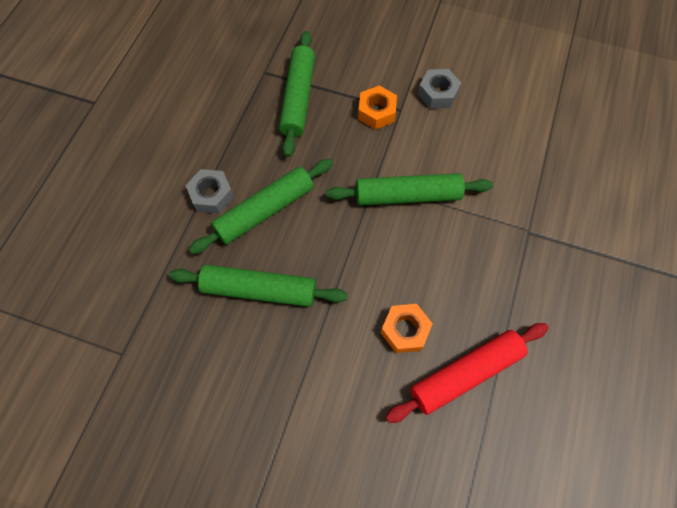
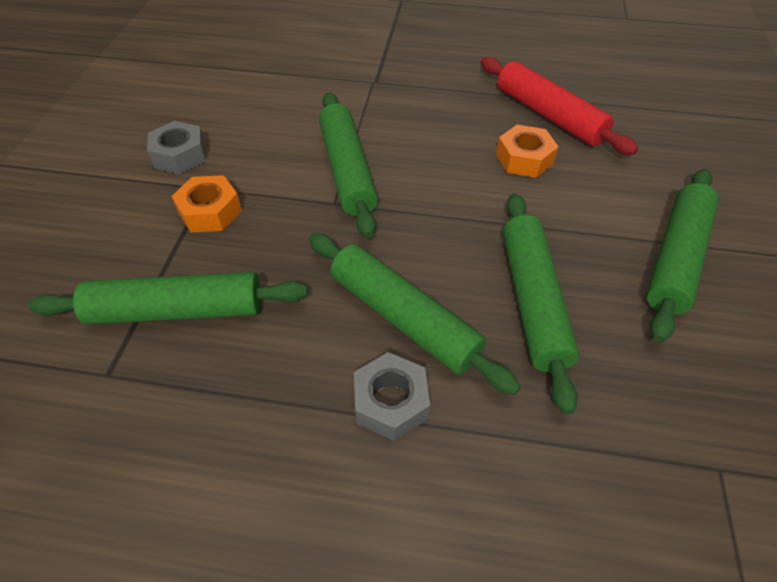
camera: 100 degrees left, 15 degrees down
(273, 408) = (676, 258): none -> green rolling pin

